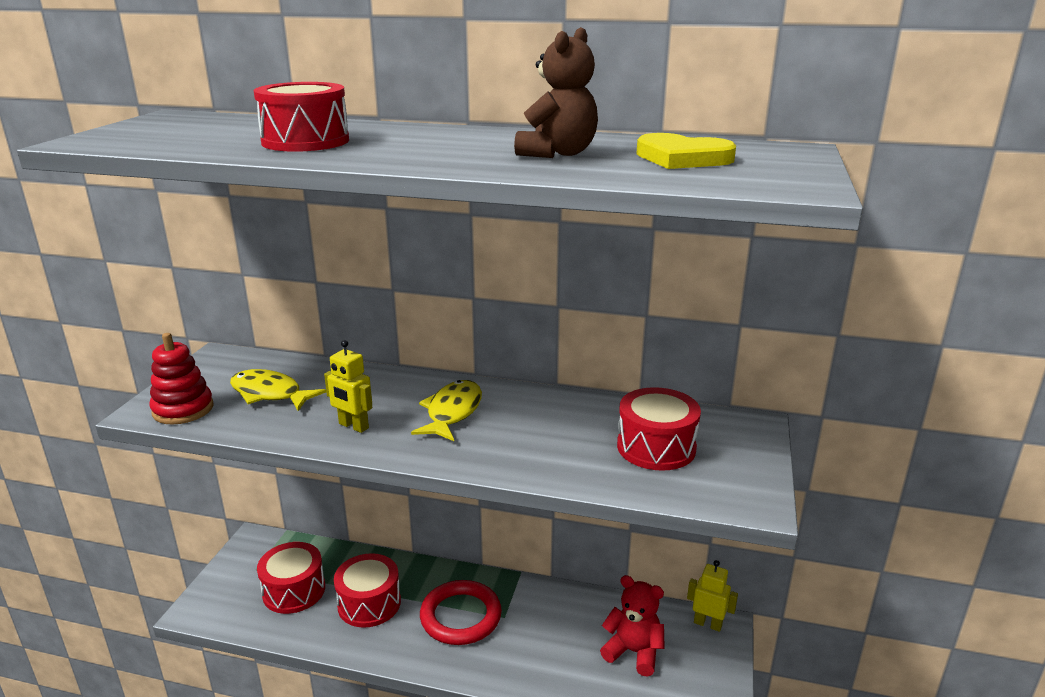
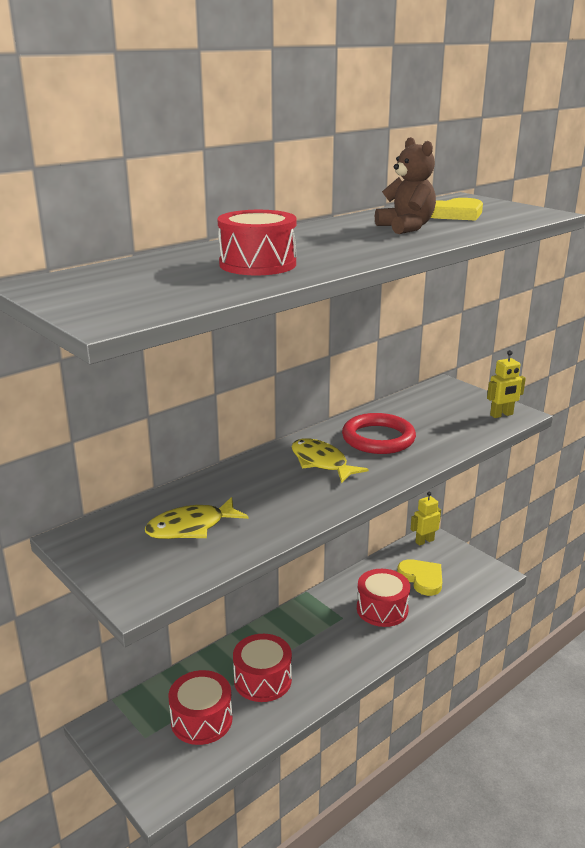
camera: 55 degrees left, 0 degrees up
(183, 409) = (161, 576): red stacking toy -> none
(353, 426) = (294, 504): yellow robot -> yellow robot (501, 415)
(461, 616) = (323, 637): red ring -> red ring (378, 438)
(633, 652) = (422, 578): red teddy bear -> yellow heart
(656, 447) = (440, 417): red drum -> red drum (382, 609)

